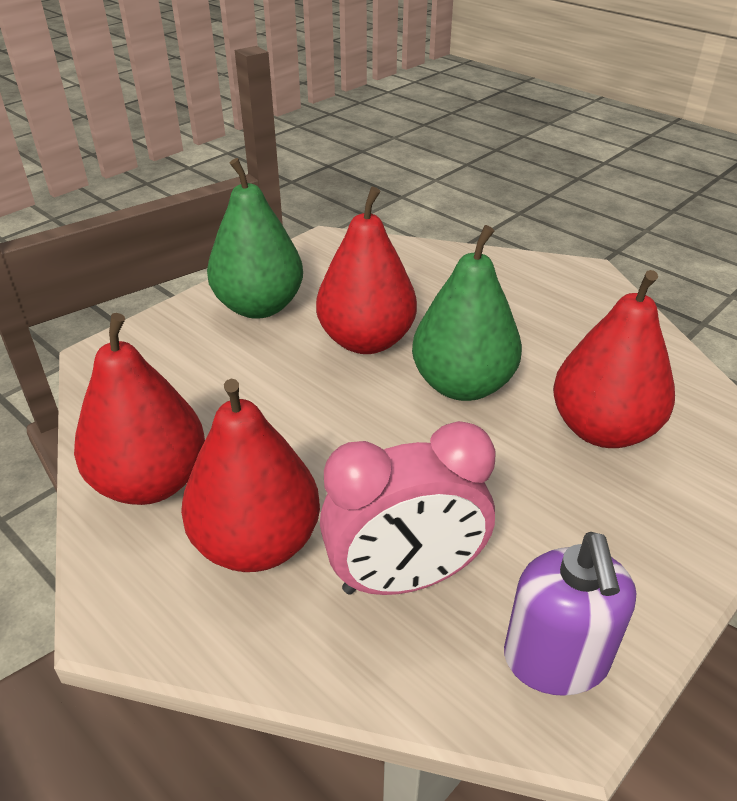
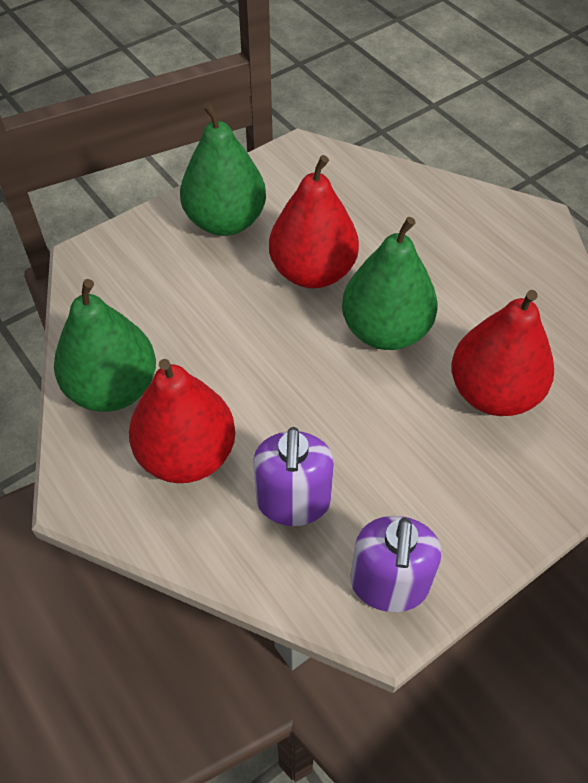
camera: 10 degrees right, 15 degrees up
(151, 482) = (113, 388): red pear -> green pear
(404, 578) = (293, 501): pink clock -> purple soap dispenser

